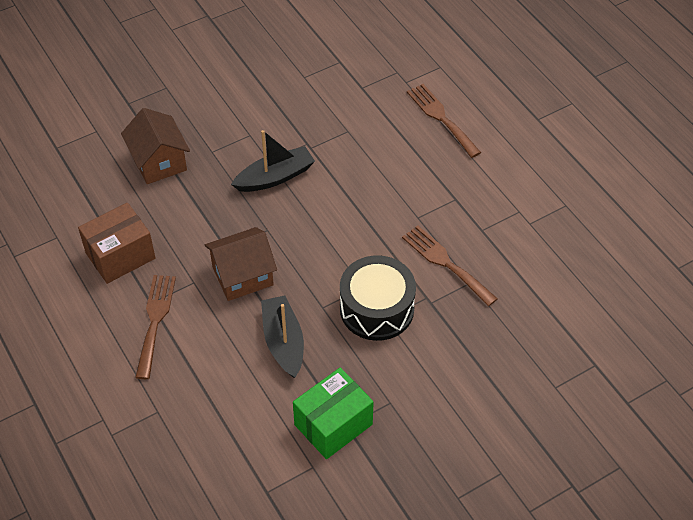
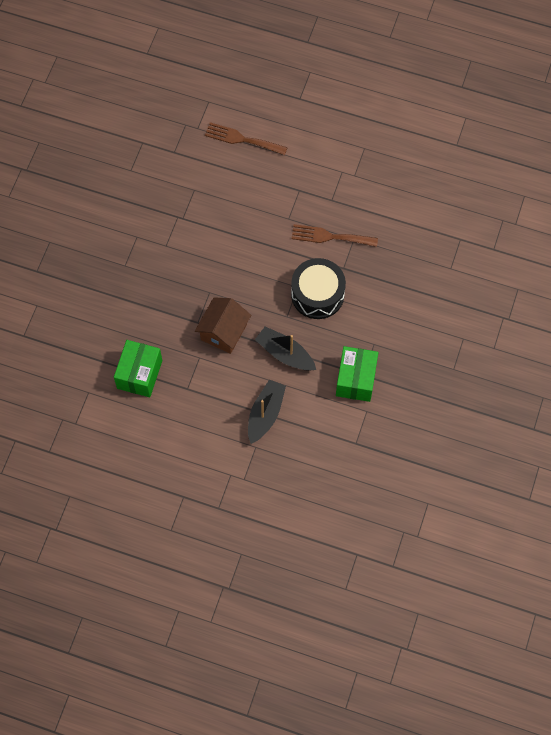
camera: 40 degrees left, 15 degrees up
(120, 256) = (139, 374): brown box -> green box
(155, 320) = (201, 397): brown fork -> none
(159, 162) = (99, 297): brown house -> none
(275, 177) = (180, 254): black boat -> black boat (265, 414)

